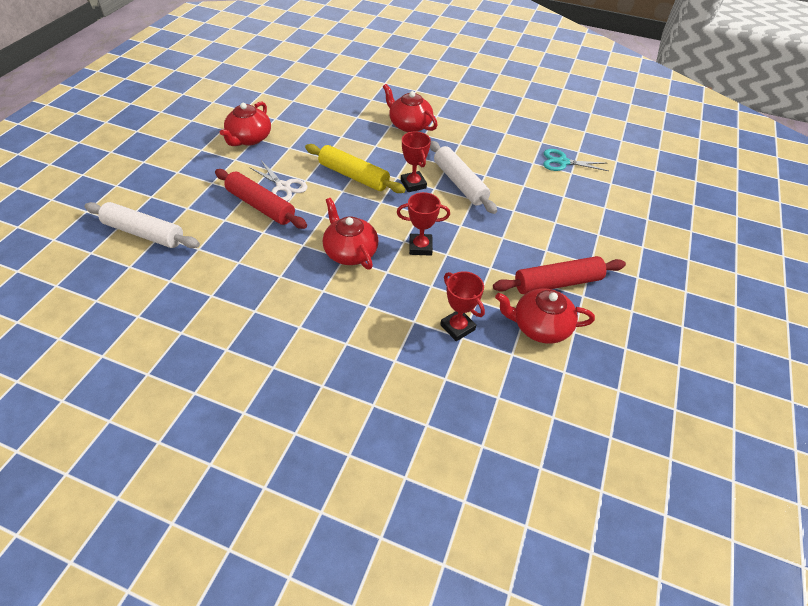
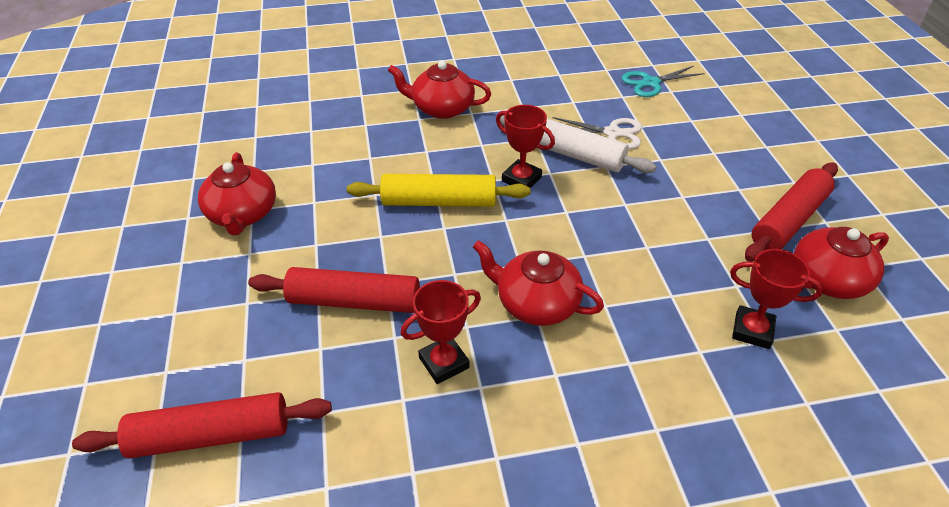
camera: 30 degrees left, 5 degrees down
(144, 233) = (211, 435): white rolling pin -> red rolling pin
(283, 186) = (359, 259): white scissors -> white scissors (612, 133)
(420, 247) = (610, 253): red trophy -> red trophy (444, 363)

